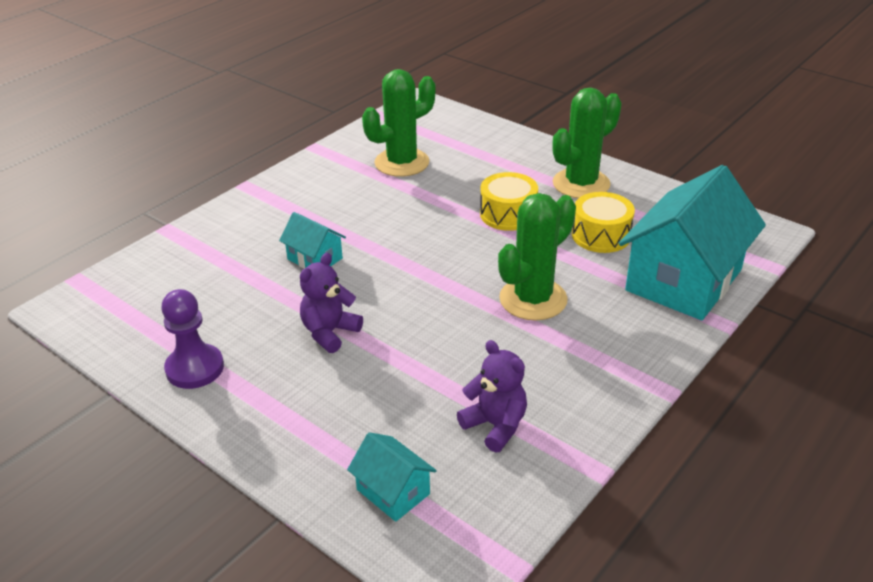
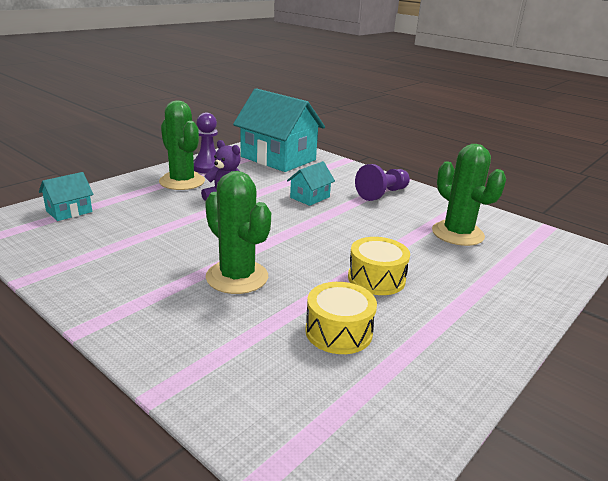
camera: 90 degrees right, 10 degrees down
(299, 203) = (382, 194): none -> purple pawn
(495, 426) = (97, 246): purple teddy bear -> none
(581, 184) = (448, 333): green cactus -> green cactus (182, 181)
(684, 280) = (242, 380): turquoise house -> turquoise house (278, 158)

